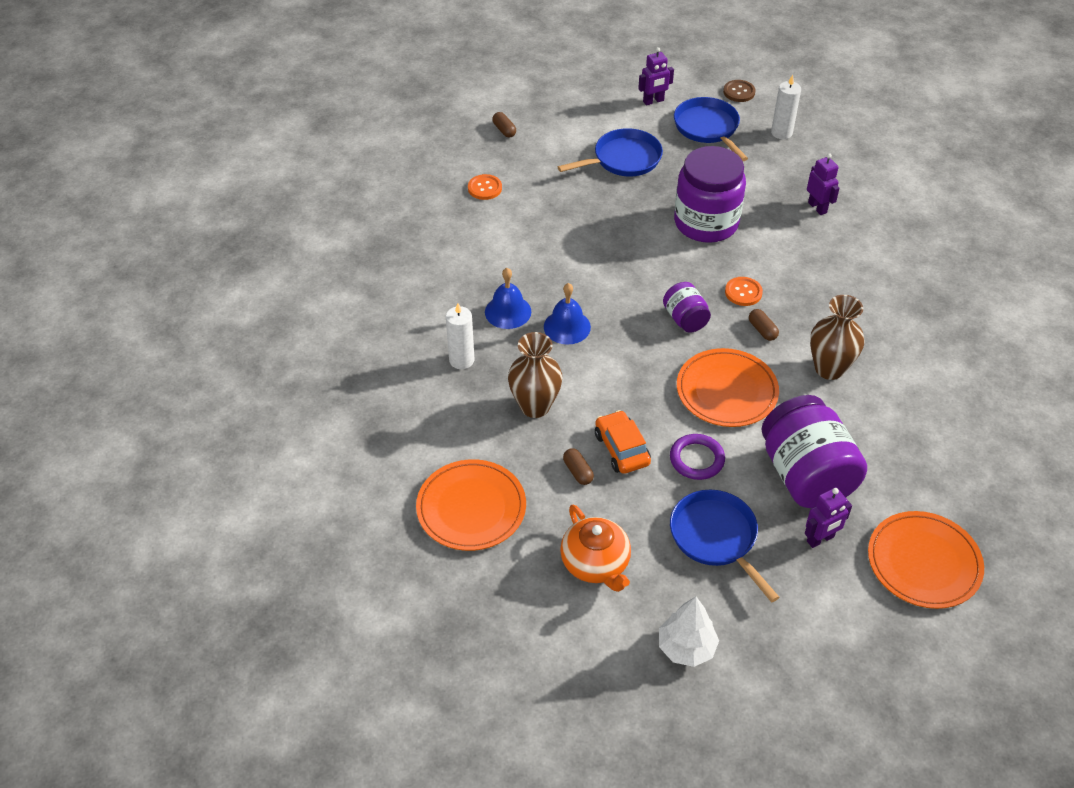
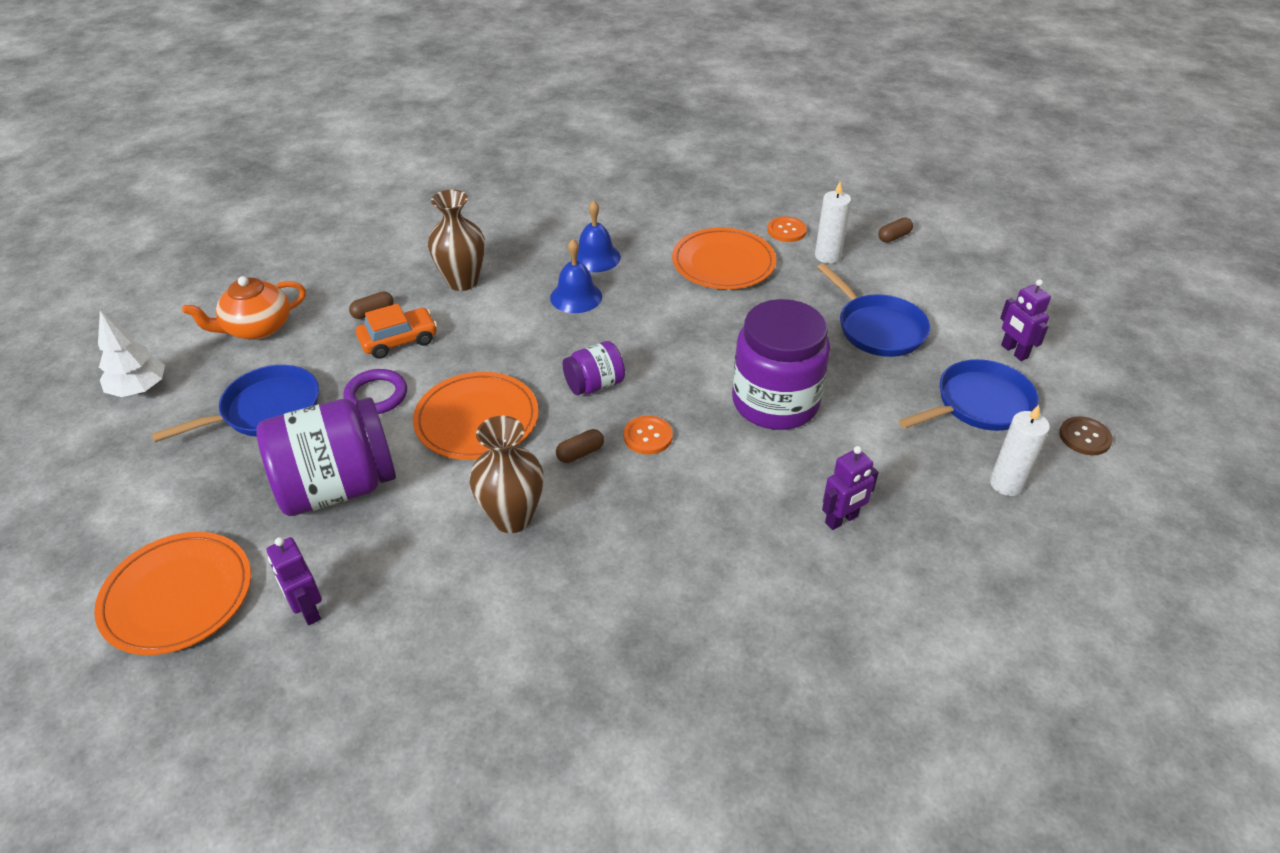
camera: 85 degrees right, 5 degrees down
(461, 360) = (526, 234): white candle -> white candle (827, 256)
(471, 508) = (341, 252): orange plate -> orange plate (723, 263)
(820, 539) = (240, 497): purple robot -> purple robot (307, 610)

